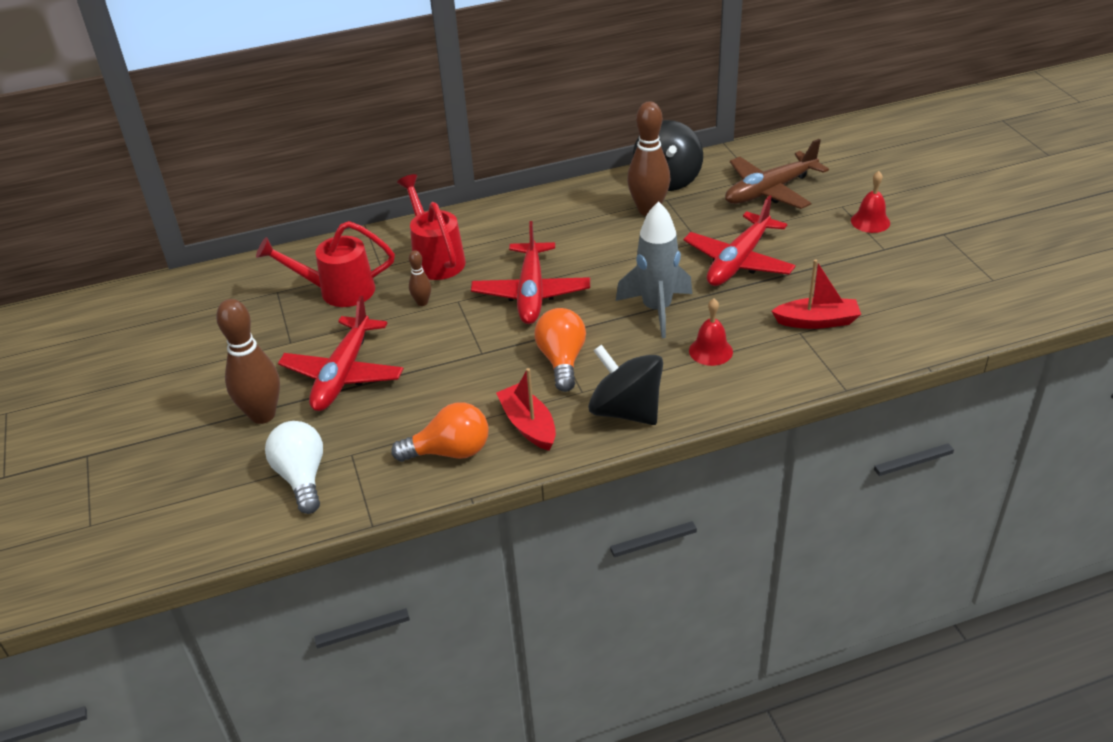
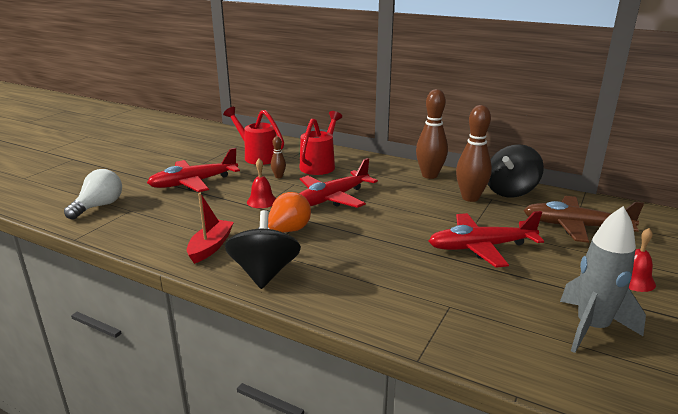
camera: 45 degrees right, 15 degrees down
(263, 415) = (140, 179): brown bowling pin -> brown bowling pin (429, 175)
(450, 452) = (160, 234): orange light bulb -> none
(657, 309) = (381, 241): grey rocket -> grey rocket (591, 328)
(710, 351) = (370, 278): red bell -> red bell (262, 201)
(816, 321) = (475, 308): red boat -> none

